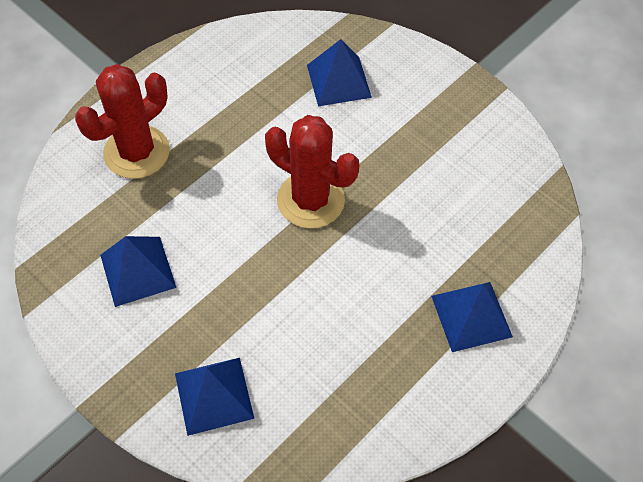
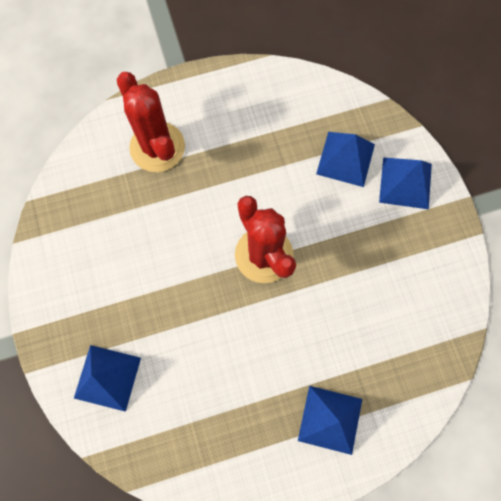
camera: 30 degrees right, 15 degrees up
(137, 152) = (157, 147): red cactus -> red cactus turned 75 degrees clockwise
(138, 271) = (107, 248): blue pyramid -> blue pyramid (405, 182)

